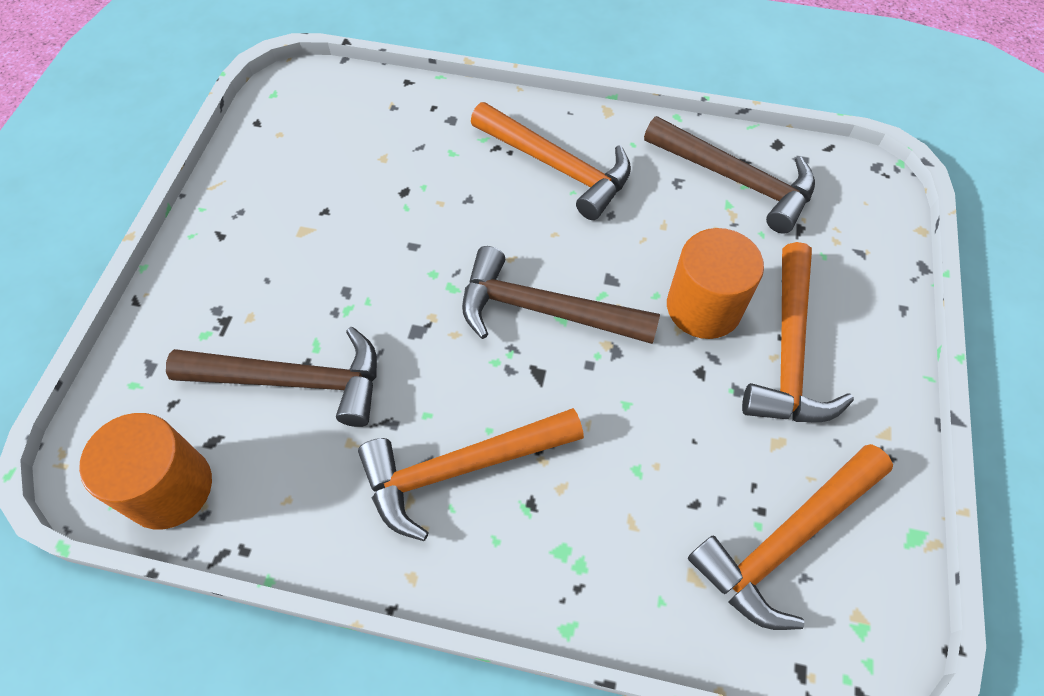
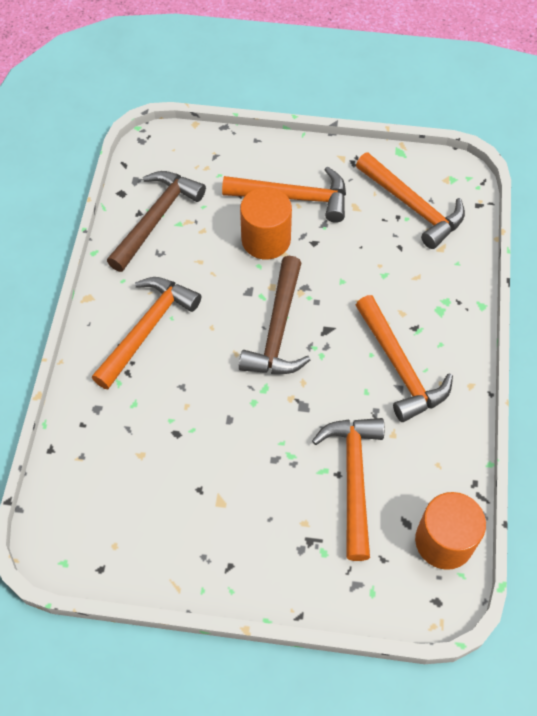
camera: 95 degrees left, 0 degrees up
(295, 381) = (353, 478): brown hammer -> orange hammer

